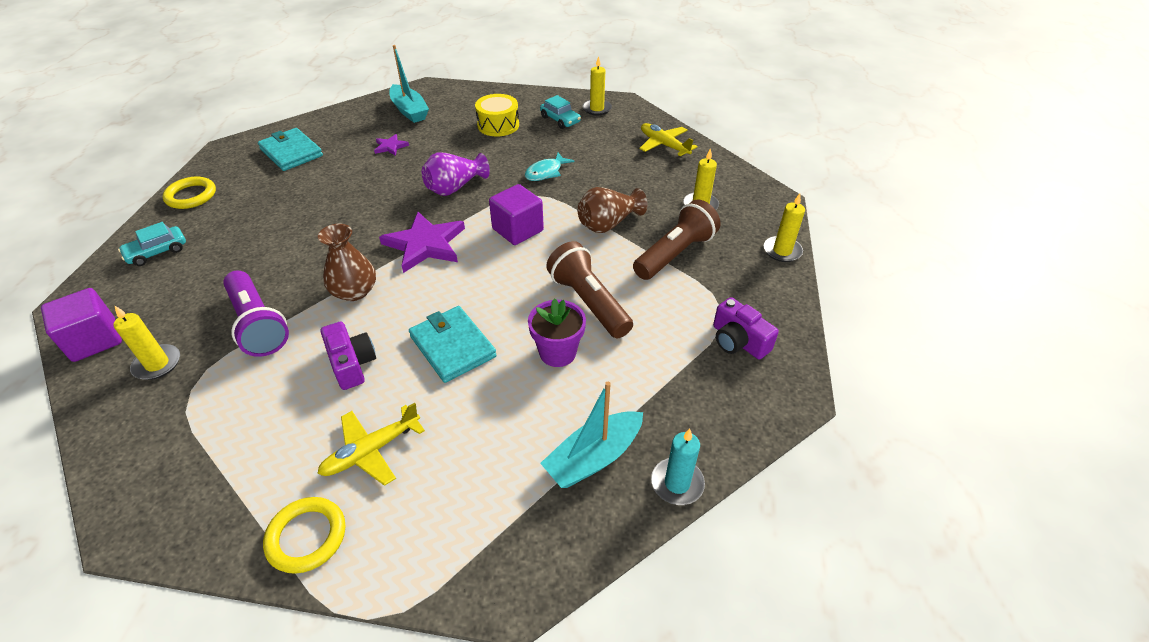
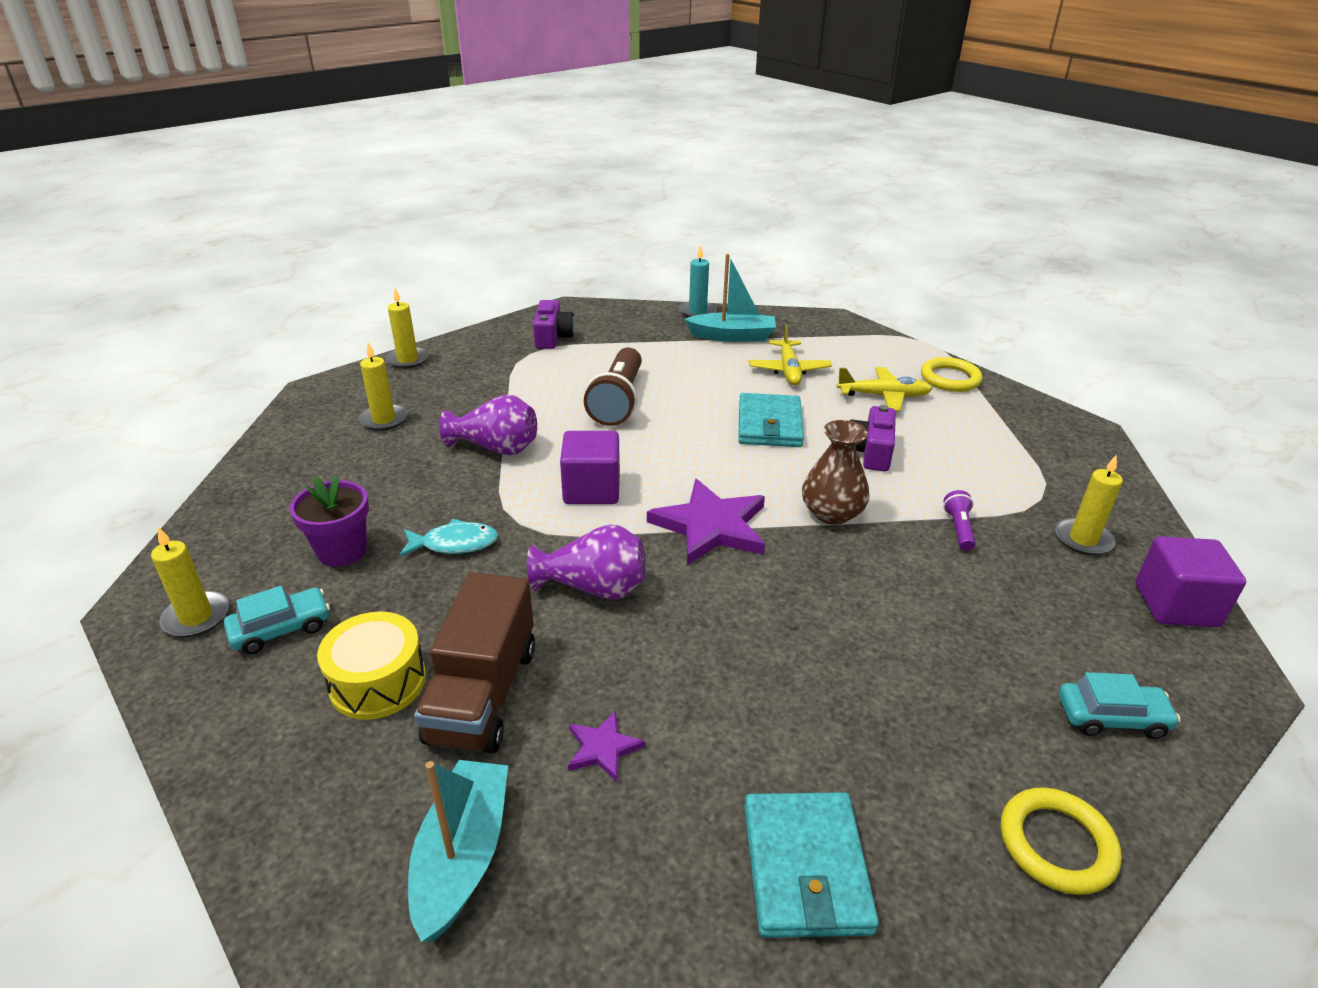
camera: 140 degrees left, 10 degrees down
(258, 325) = (958, 528): purple flashlight -> purple flashlight, size x0.47
(454, 139) = (483, 694): none -> brown truck
(557, 353) = (688, 385): purple flower pot -> purple flower pot (342, 551)
(560, 120) = (281, 629): turquoise car -> turquoise car turned 60 degrees clockwise
(608, 224) = (496, 448): brown vase -> purple vase
(664, 145) = (264, 499): yellow plane -> yellow plane (788, 370)
(675, 254) = (488, 397): brown flashlight -> none

